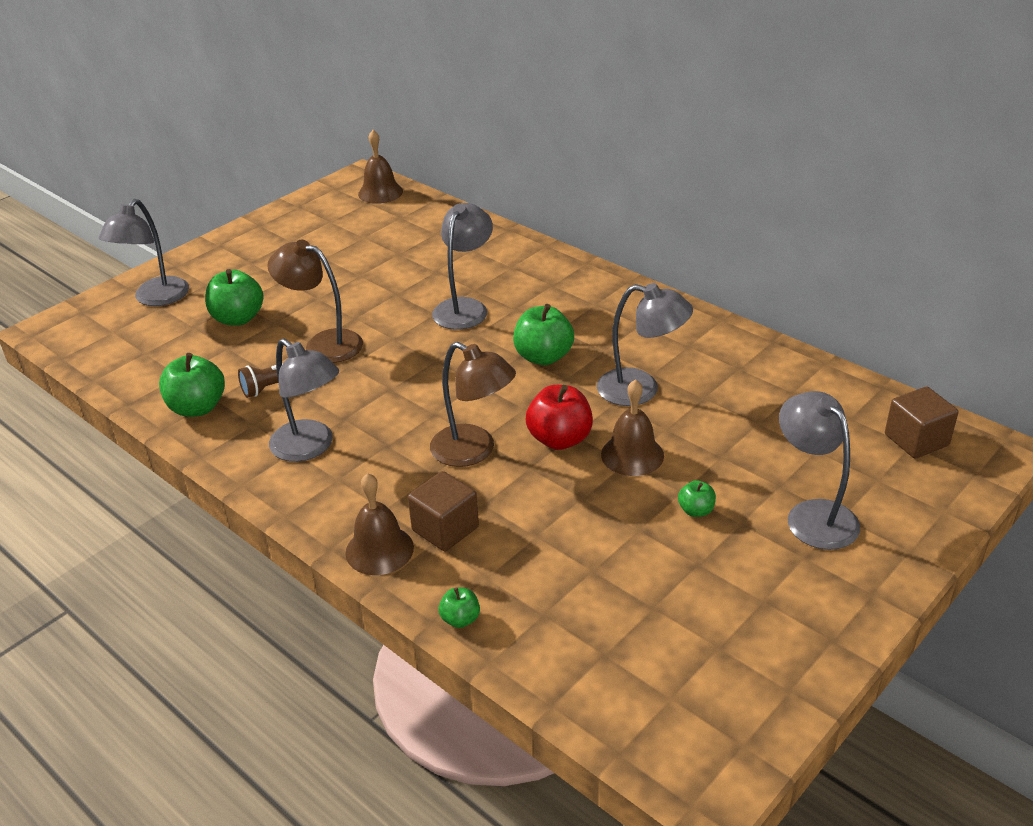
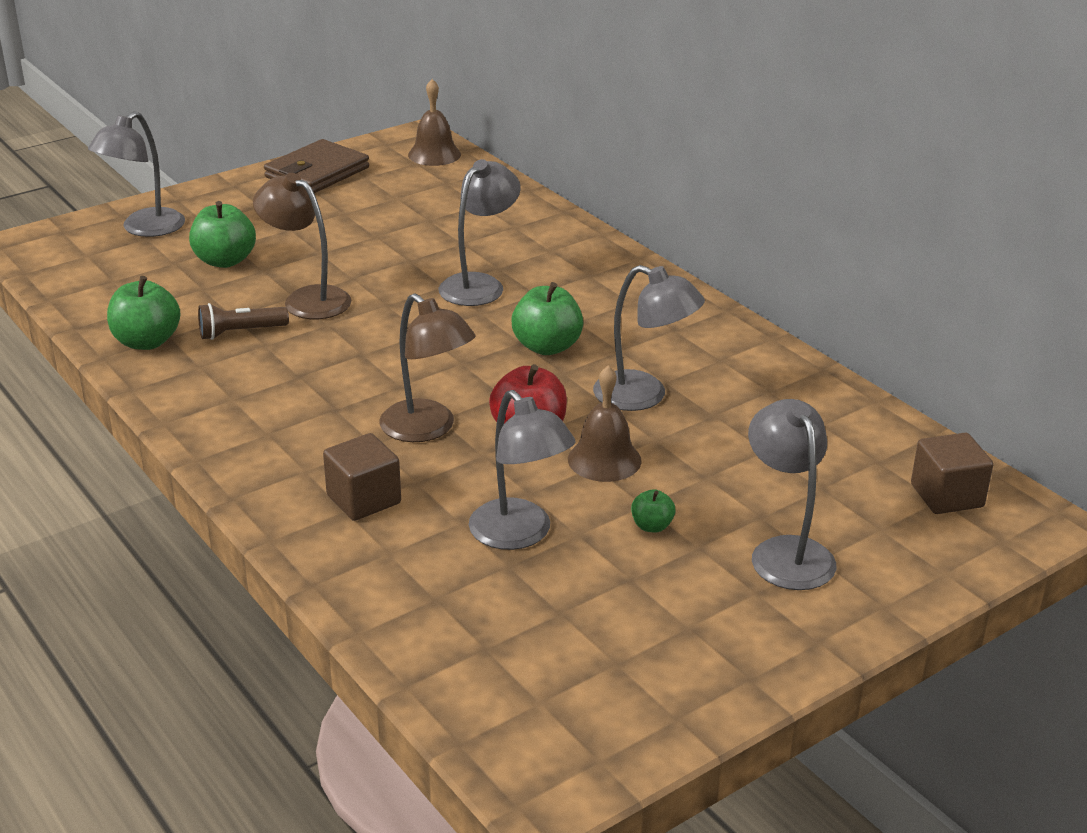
camera: 10 degrees right, 5 degrees down
(287, 223) = (317, 172): none -> brown wallet
(310, 447) = (251, 398): grey lamp -> grey lamp (520, 535)
(379, 550) = (284, 508): brown bell -> none
(460, 619) = (343, 588): green apple -> none

